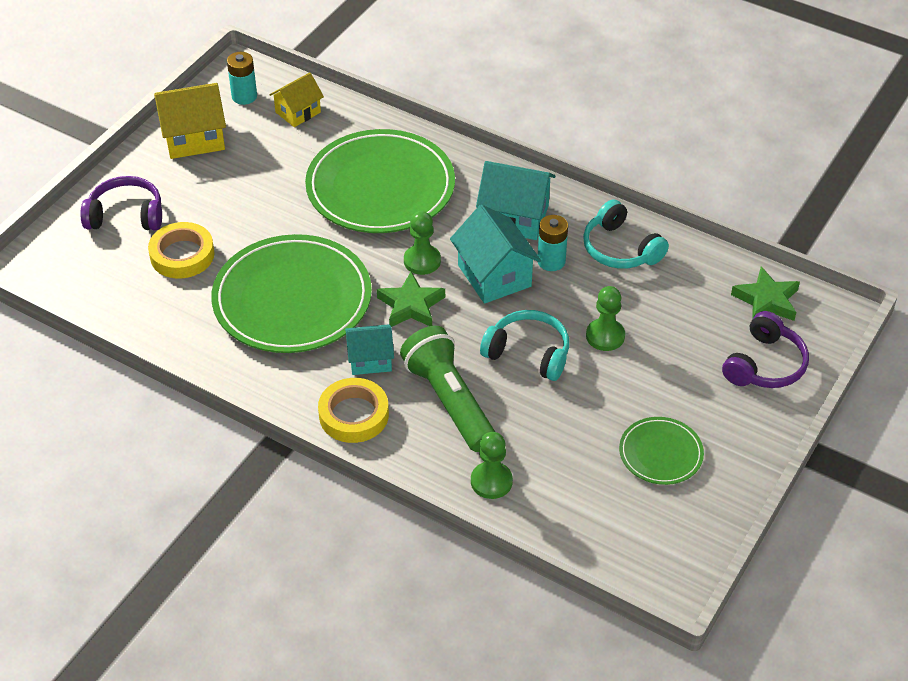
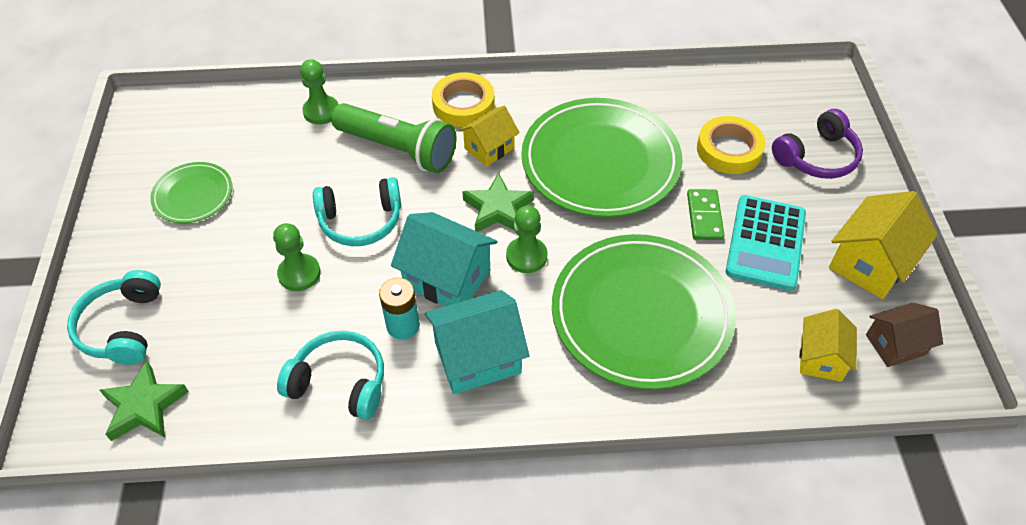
camera: 145 degrees right, 5 degrees up
(244, 96) = (895, 344): turquoise battery -> brown house
(244, 183) = (765, 243): none -> turquoise calculator
(263, 220) = (704, 216): none -> green domino
(370, 360) = (489, 148): turquoise house -> yellow house
(765, 365) = (122, 327): purple headphones -> turquoise headphones

